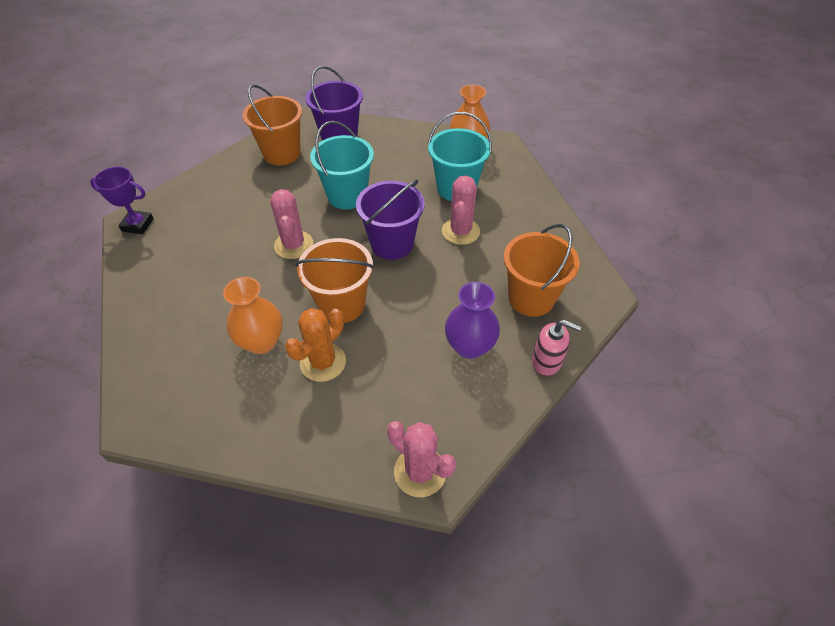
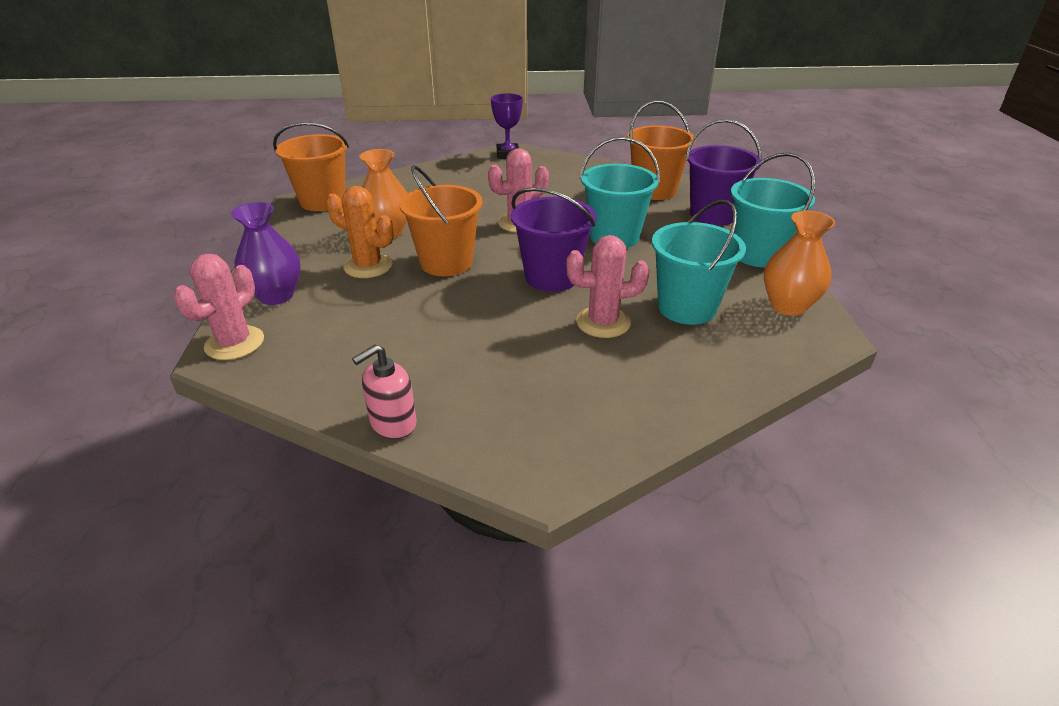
camera: 75 degrees right, 15 degrees down
(404, 137) = (757, 254): none -> turquoise bucket
(469, 346) = (406, 355): purple vase -> purple vase (276, 295)
(531, 298) = (504, 398): orange bucket -> orange bucket (323, 201)
(546, 361) = (393, 423): pink soap dispenser -> pink soap dispenser turned 45 degrees clockwise

